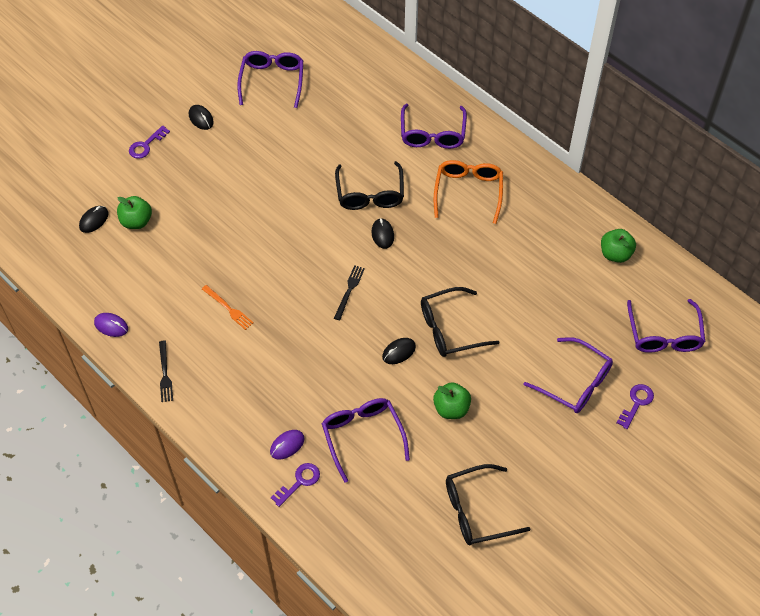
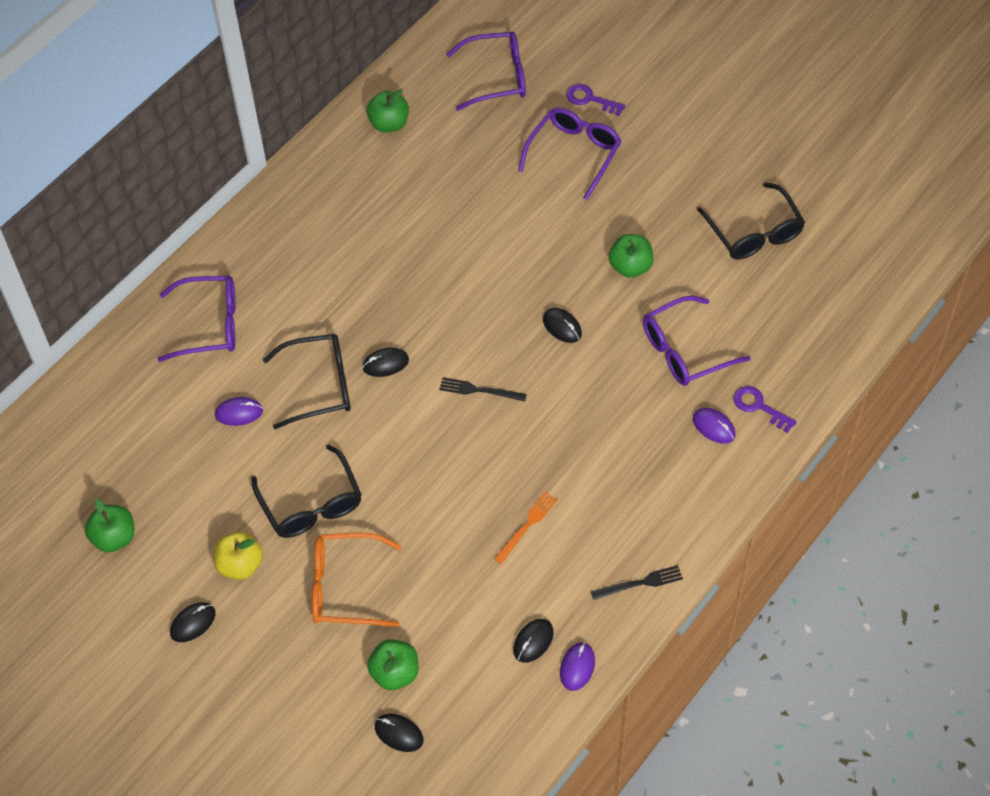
camera: 95 degrees left, 0 degrees up
(137, 302) = (533, 641): none -> black mouse
(146, 145) = (250, 690): purple key -> none
(236, 144) = (240, 565): none -> yellow apple
(272, 81) = (114, 537): purple glasses -> green apple
(355, 147) = (239, 413): none -> purple mouse
(450, 329) = (520, 278): black glasses -> black glasses (311, 504)
(468, 192) = (306, 276): orange glasses -> orange glasses (345, 587)

